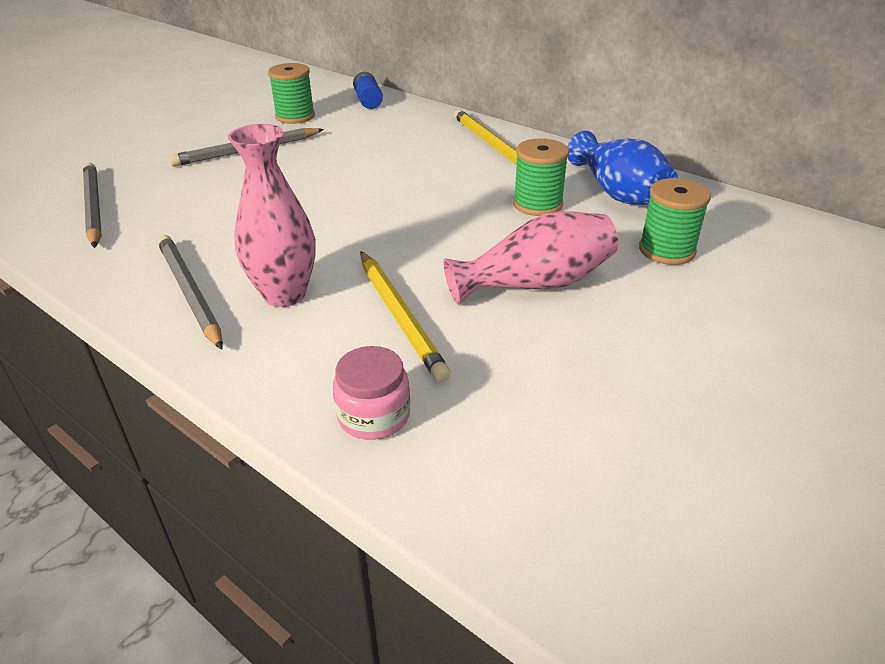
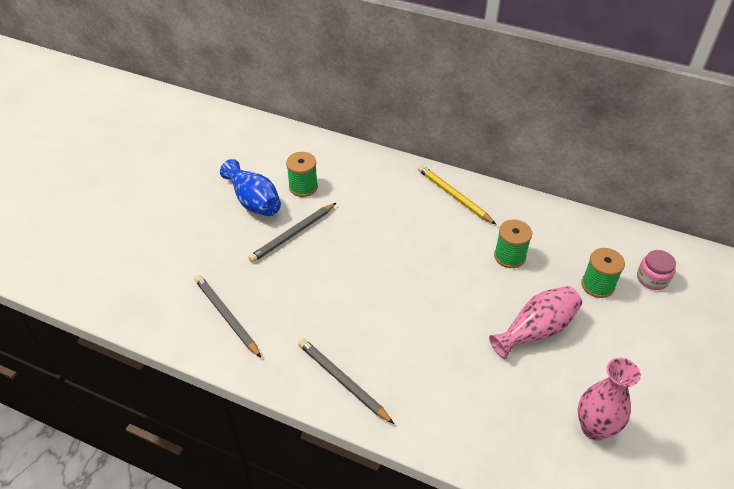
camera: 15 degrees left, 10 degrees up
(284, 294) = (399, 370): pink vase -> pink vase (594, 428)
(368, 101) = (346, 158): blue battery -> none
(373, 415) = (495, 448): pink jar -> pink jar (652, 278)
(399, 316) = (473, 373): yellow pencil -> none
(618, 193) = (553, 235): blue vase -> blue vase (254, 201)

